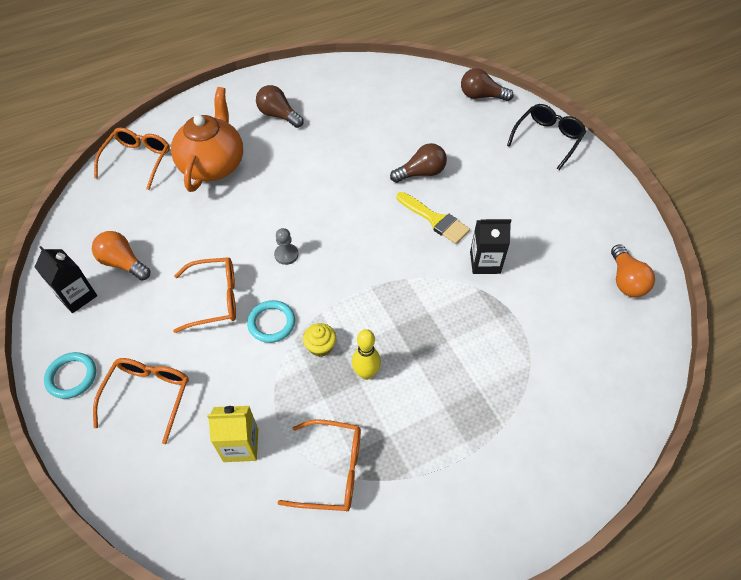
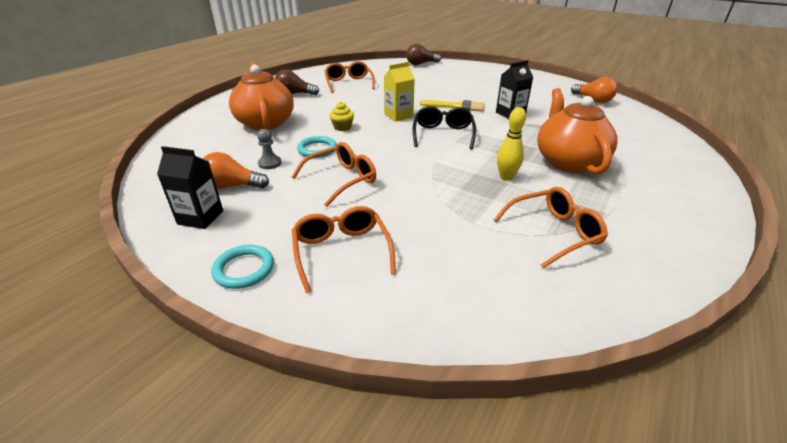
camera: 30 degrees left, 20 degrees down
(138, 160) = (194, 135): orange glasses -> orange glasses (349, 83)
(241, 445) = (464, 248): yellow carton -> yellow carton (398, 115)
(271, 323) = (404, 177): turquoise ring -> turquoise ring (317, 149)
(286, 255) = (374, 144): grey pawn -> grey pawn (270, 163)
(320, 346) = (456, 176): yellow cupcake -> yellow cupcake (342, 127)
(421, 173) = (423, 93): brown light bulb -> none
(456, 382) = (568, 161): none -> orange teapot
(547, 139) = (478, 69): black glasses -> black glasses (443, 134)

